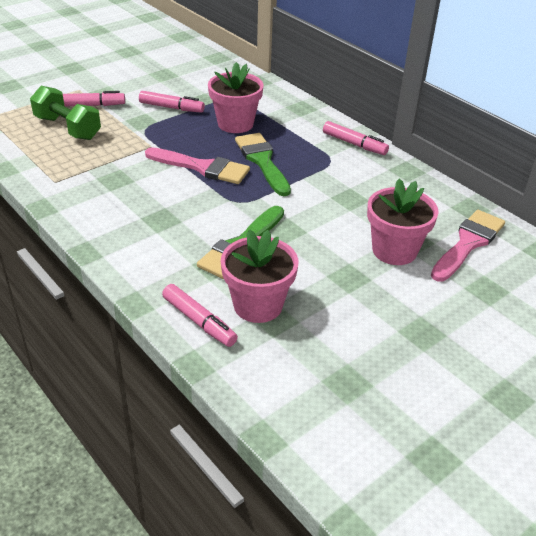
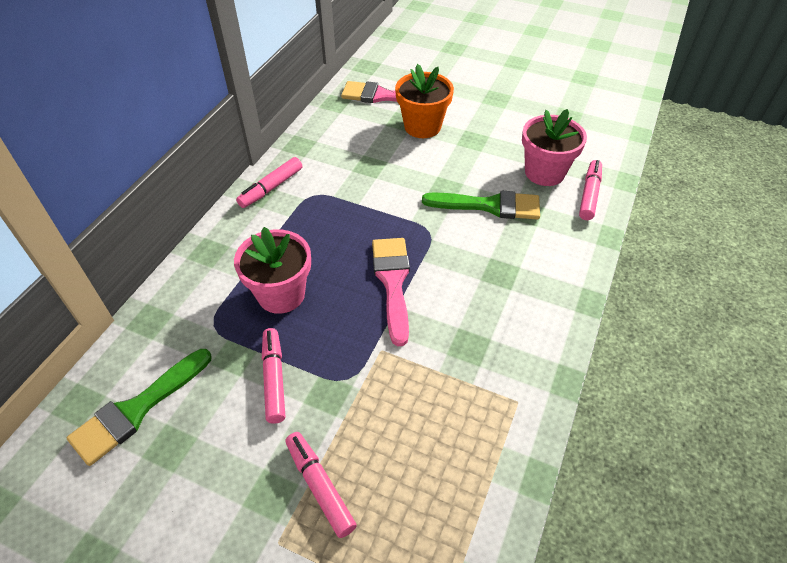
camera: 115 degrees left, 10 degrees up
(68, 128) = (399, 473): green dumbbell -> none
(262, 161) = (348, 241): green brush -> green brush (137, 409)
(354, 144) = (271, 188): pink marker -> pink marker turned 150 degrees counterclockwise
(394, 250) = (422, 126): pink flower pot -> orange flower pot

